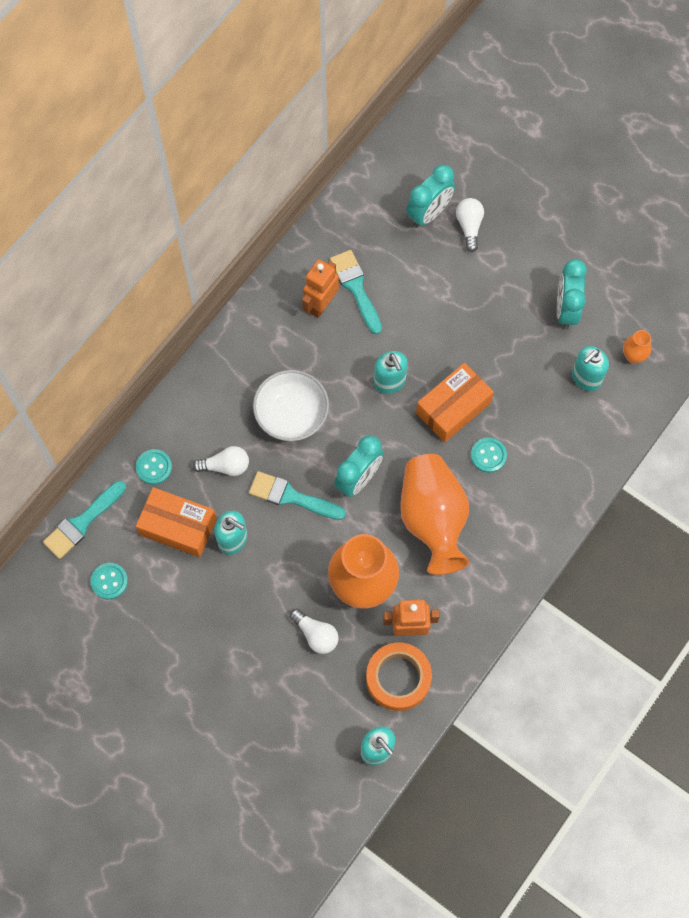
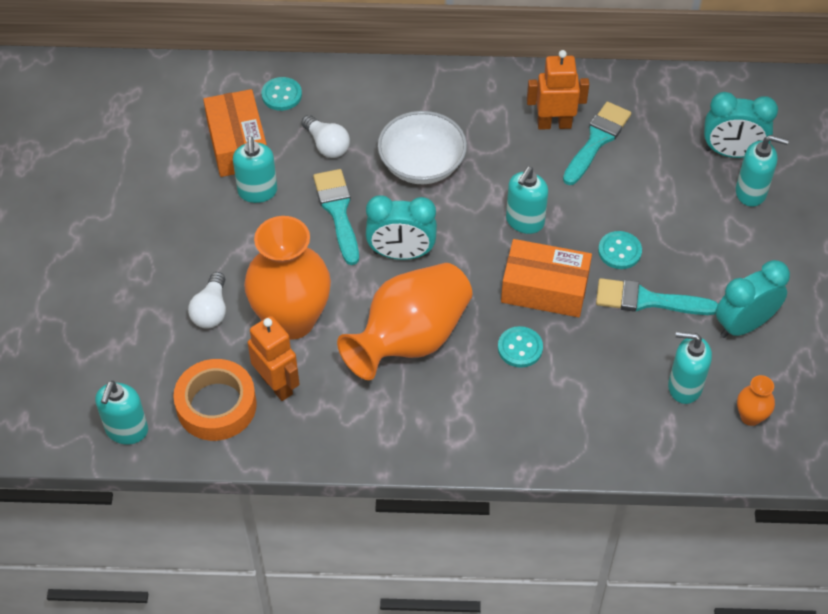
camera: 55 degrees right, 15 degrees down
(82, 522) = (187, 76): turquoise brush -> turquoise brush (647, 300)
(109, 581) = (145, 125): turquoise button -> turquoise button (619, 251)
(469, 226) = (751, 192): white light bulb -> turquoise soap dispenser

